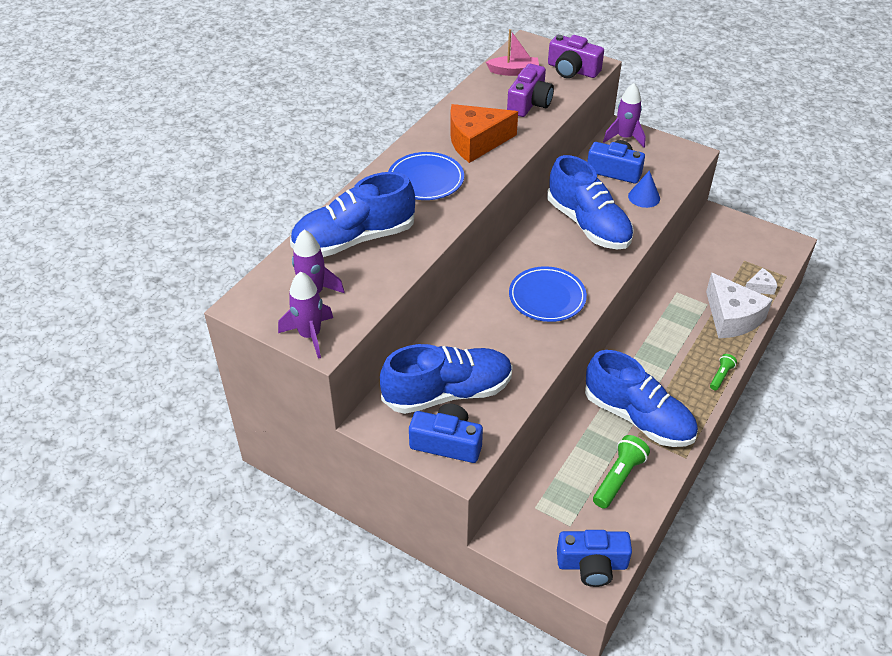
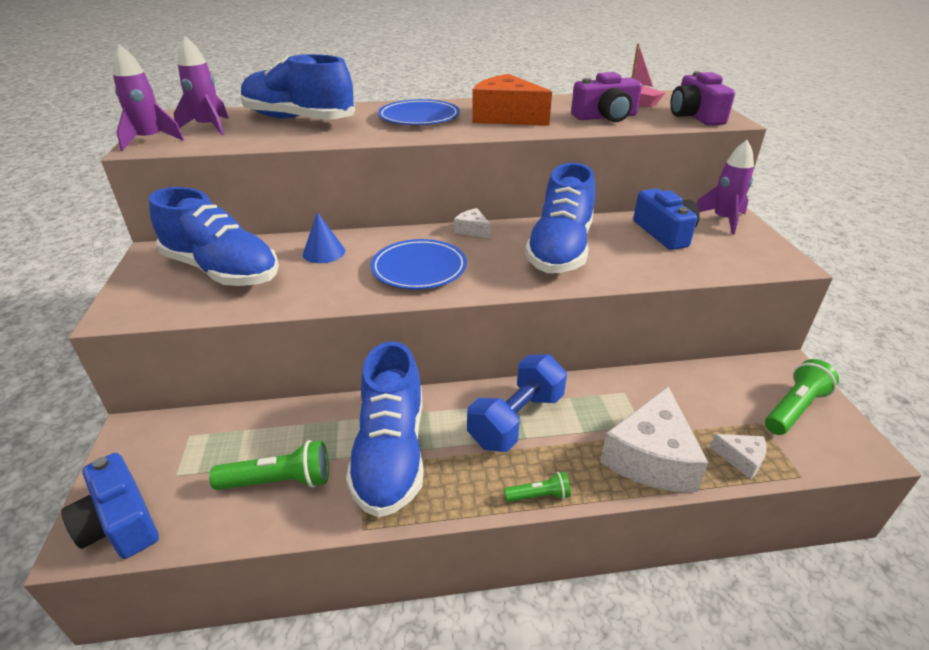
camera: 50 degrees right, 10 degrees down
(447, 443) = (148, 295): blue camera -> none
(520, 246) = (472, 230): none -> white cheese
(644, 197) = (659, 262): blue cone -> blue cone (324, 252)
(658, 349) = (516, 420): none -> blue dumbbell
(746, 241) = (794, 408): none -> green flashlight

